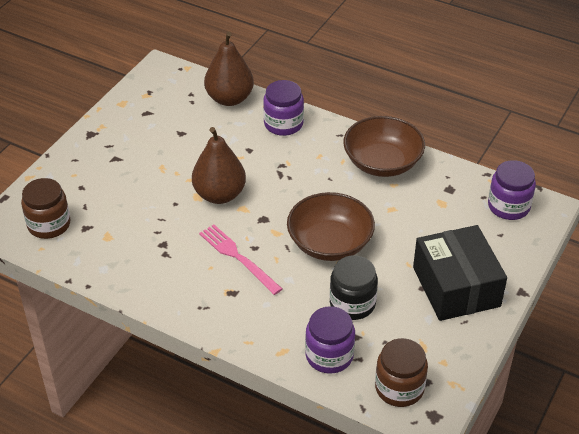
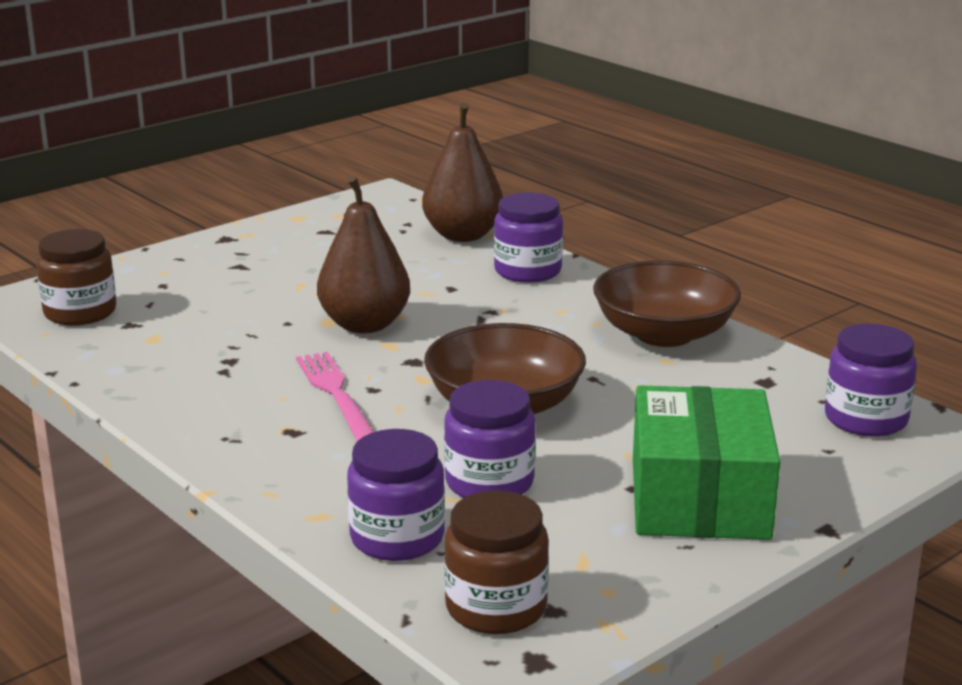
camera: 20 degrees right, 20 degrees down
(352, 303) = (489, 482): black jar -> purple jar
(456, 287) = (699, 498): black box -> green box

